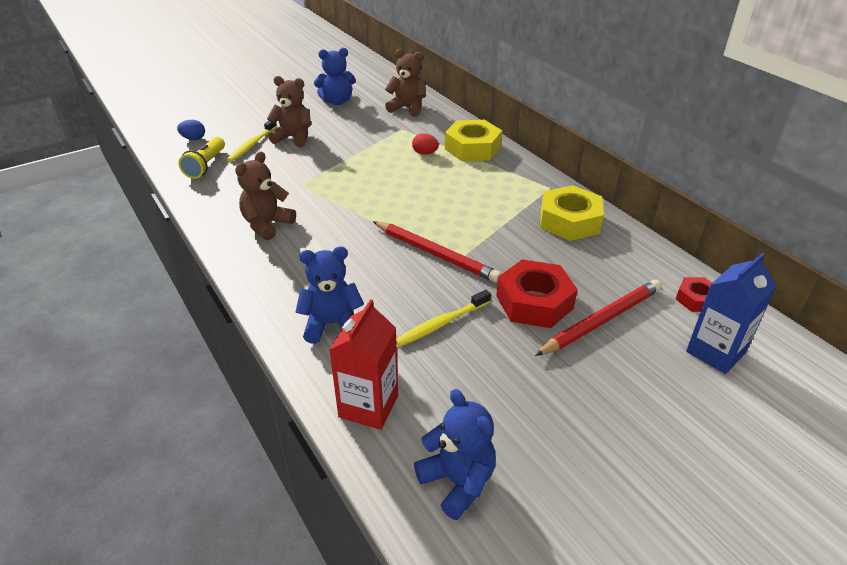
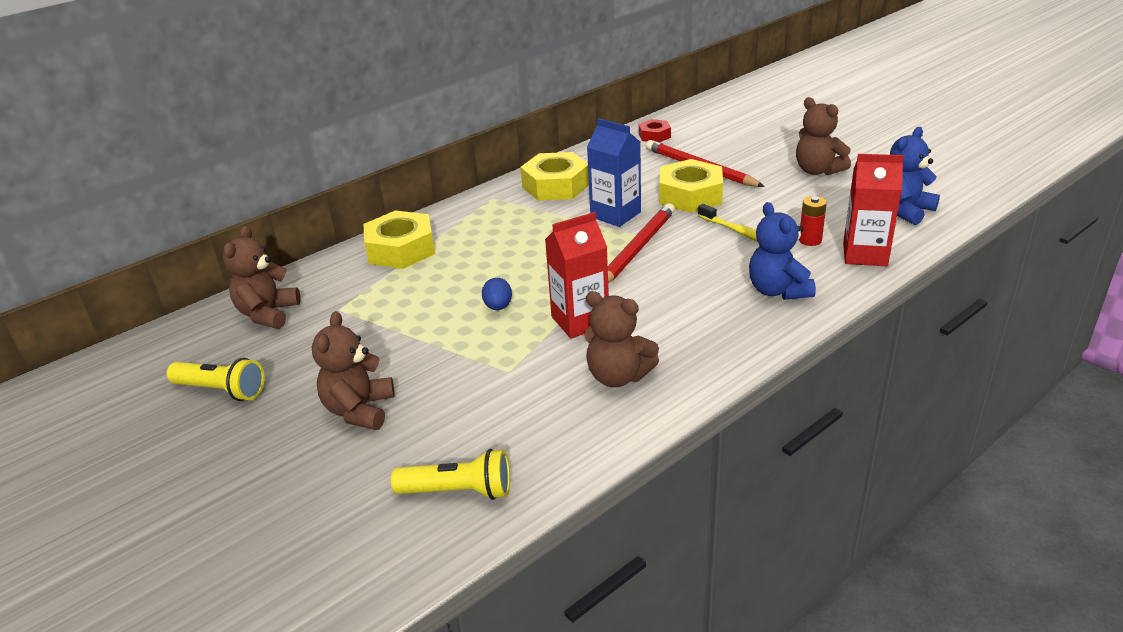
camera: 95 degrees left, 5 degrees down
(193, 139) = (352, 544): blue egg -> blue egg (498, 307)
(252, 145) = (382, 454): yellow toothbrush -> none
(337, 101) = (221, 390): blue teddy bear -> yellow flashlight
(341, 215) = (580, 321): none -> red carton
(413, 370) = (810, 240): none -> red battery
(425, 153) = (415, 281): red egg -> none
(534, 302) = (690, 195): red nut -> yellow nut
(586, 426) = (817, 170): none -> brown teddy bear
(715, 352) = (713, 131): blue carton -> blue carton (615, 214)

